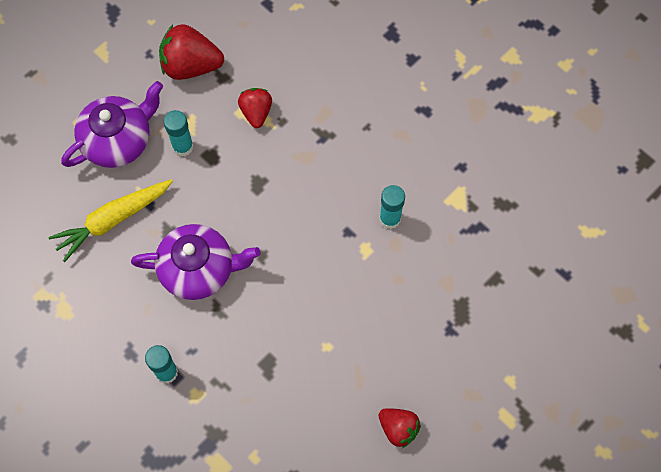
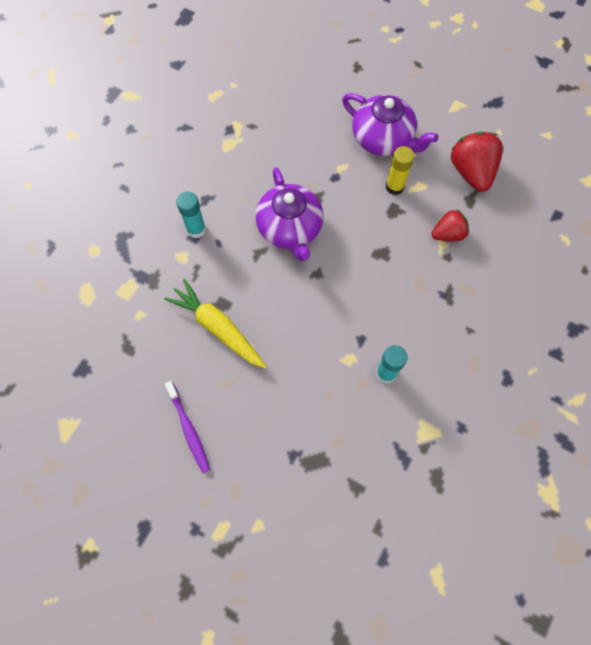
camera: 75 degrees right, 0 degrees up
(112, 220) = (313, 155): yellow carrot -> yellow carrot (217, 328)
(183, 147) = (394, 187): turquoise glue stick -> yellow glue stick
(398, 428) = (188, 429): red strawberry -> purple toothbrush

